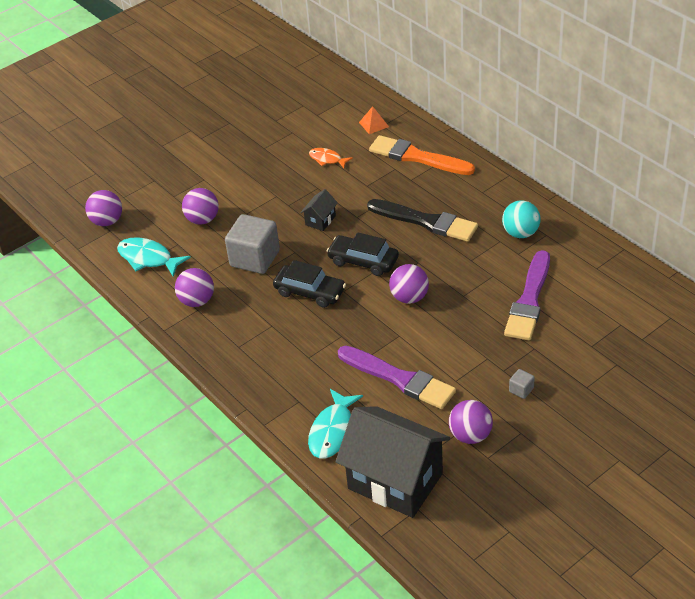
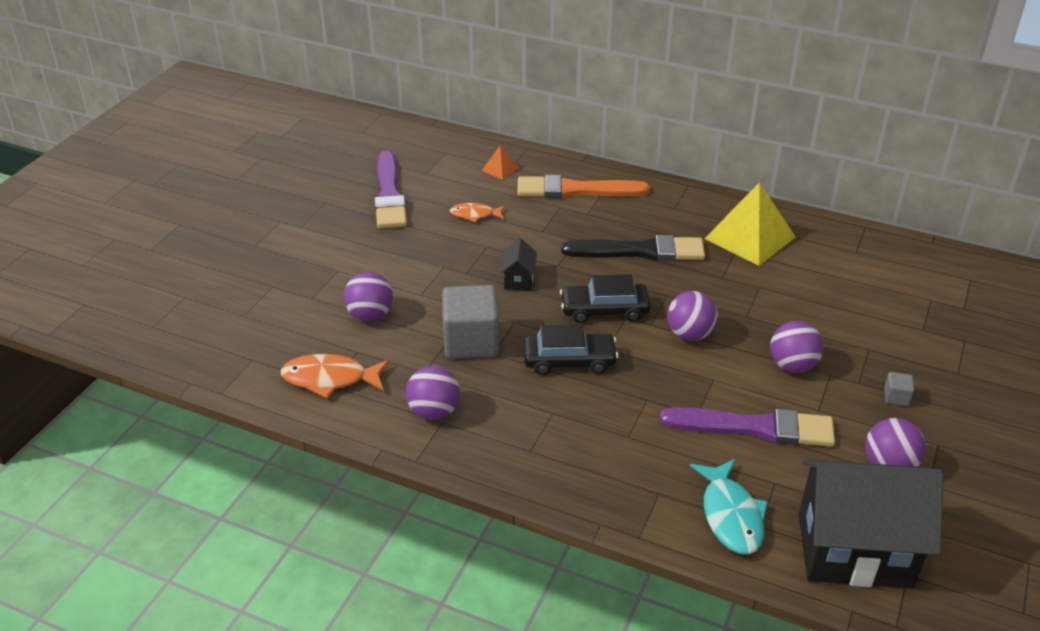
camera: 30 degrees left, 5 degrees down
(107, 221) = (240, 349): purple ball -> purple ball (792, 365)
(148, 258) = (330, 379): turquoise fish -> orange fish
(520, 233) = (750, 237): turquoise ball -> yellow pyramid
(529, 300) = (819, 301): purple brush -> purple brush (389, 195)

